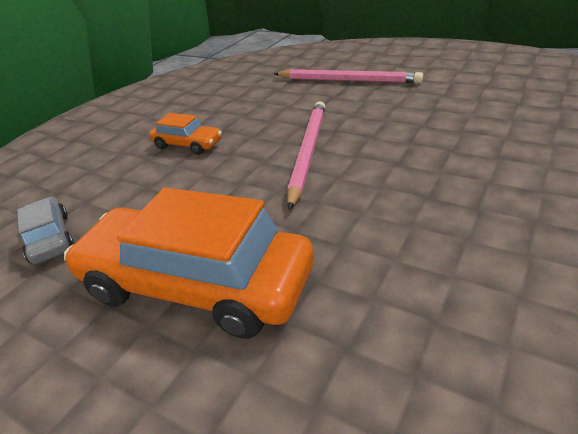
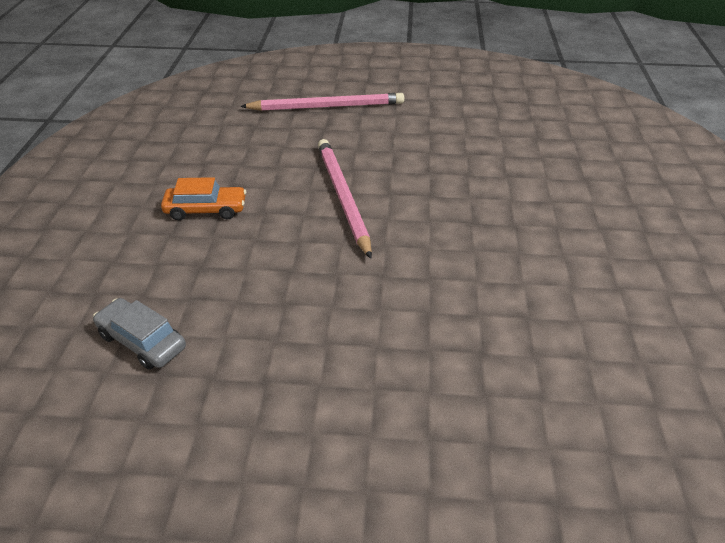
camera: 30 degrees left, 5 degrees up
(196, 284) = (333, 341): orange car -> none

